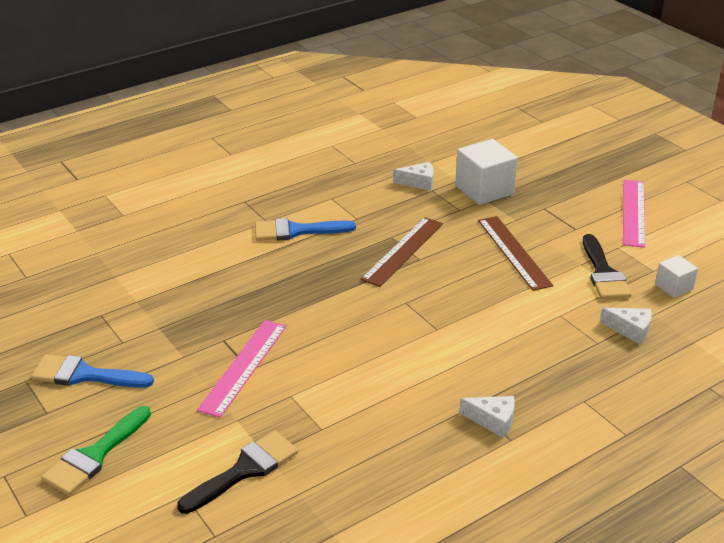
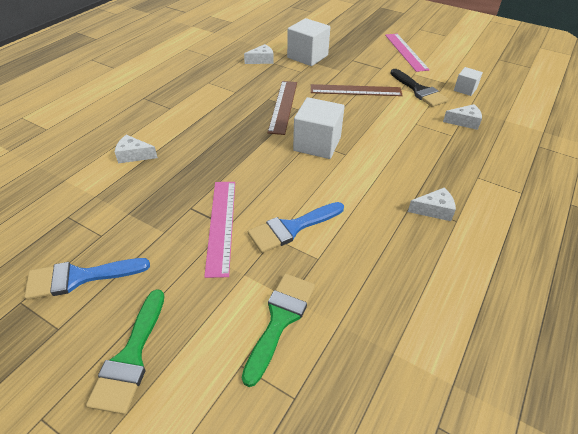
camera: 25 degrees left, 10 degrees up
(197, 268) = (134, 155): none -> white cheese
(244, 470) = (280, 319): black brush -> green brush
(296, 231) = (197, 110): blue brush -> blue brush (292, 228)
(411, 308) = (317, 144): none -> white cube
(514, 252) = (355, 90): brown ruler -> brown ruler turned 45 degrees counterclockwise

